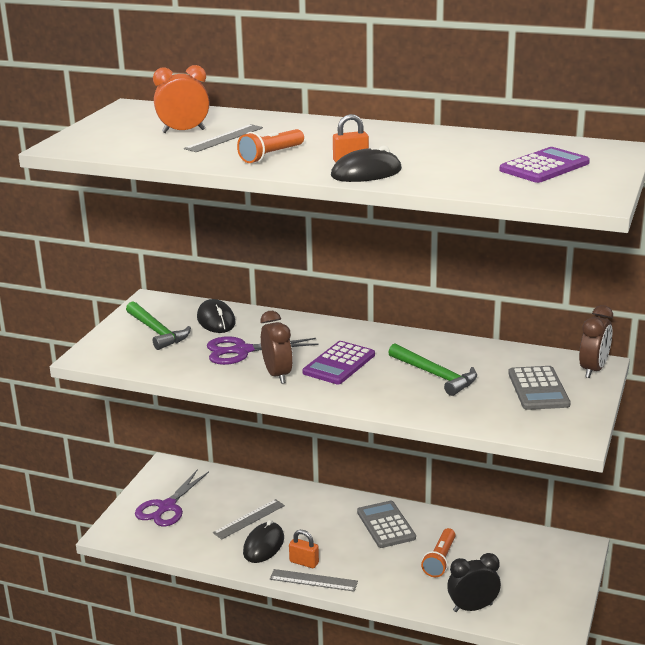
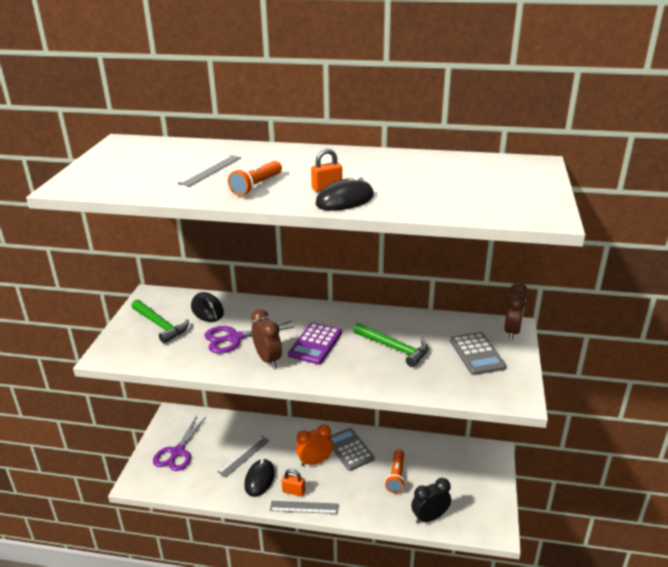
camera: 10 degrees left, 5 degrees up
(183, 131) = (173, 164): orange clock -> orange clock (315, 461)
(544, 167) = (490, 185): purple calculator -> none

